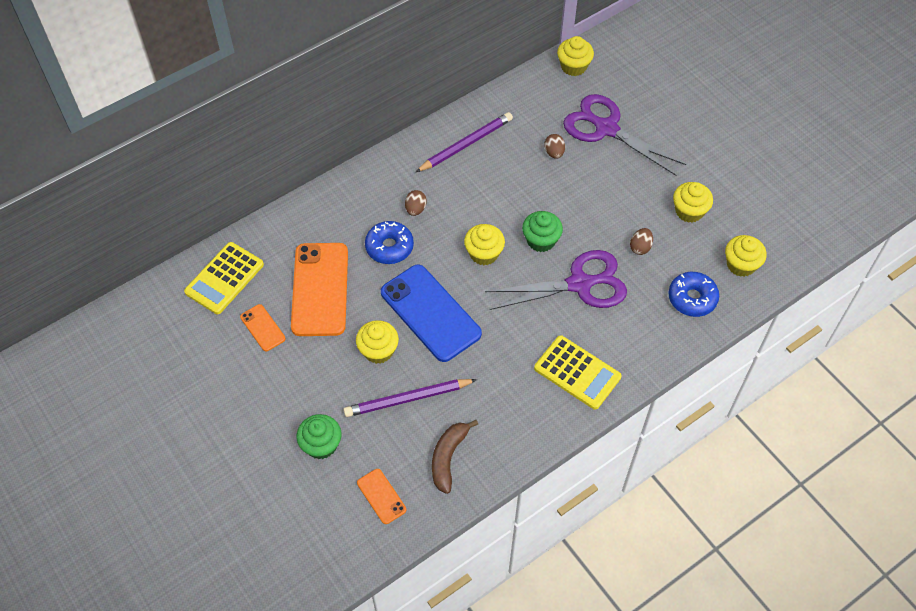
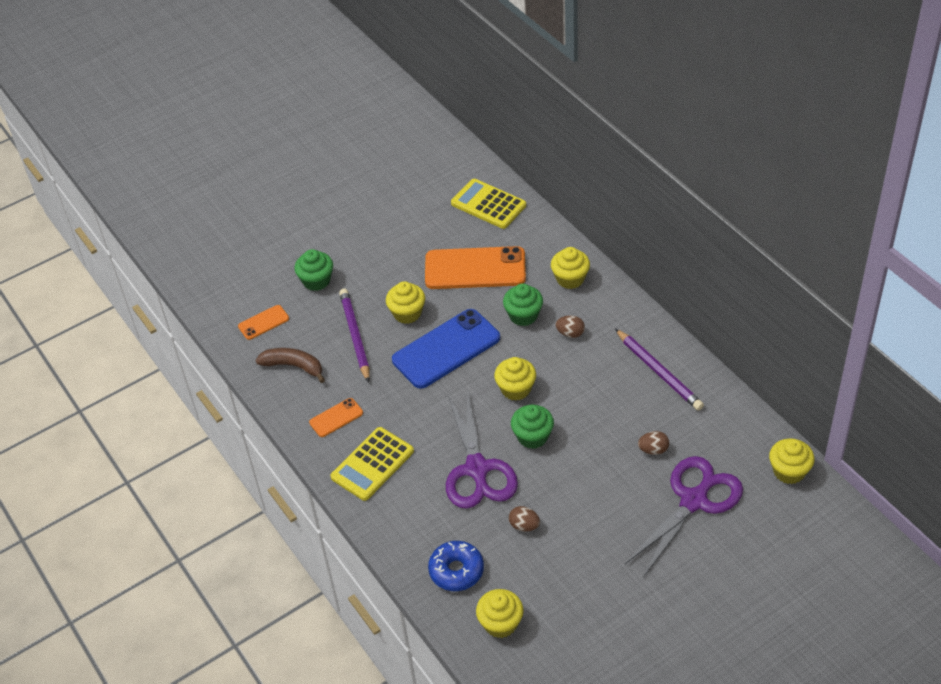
camera: 95 degrees right, 10 degrees down
(263, 328) = (435, 234): orange phone -> orange phone (336, 418)
(389, 247) = (523, 315): blue donut -> green cupcake
(689, 211) = (575, 577): yellow cupcake -> yellow cupcake (570, 279)

